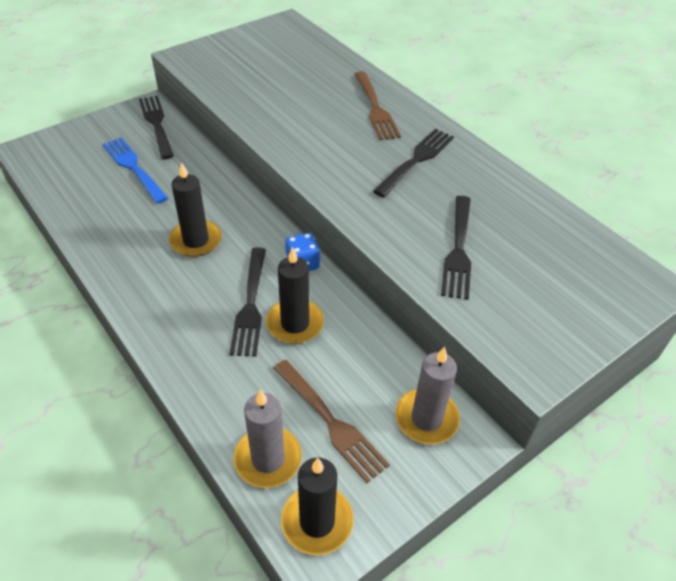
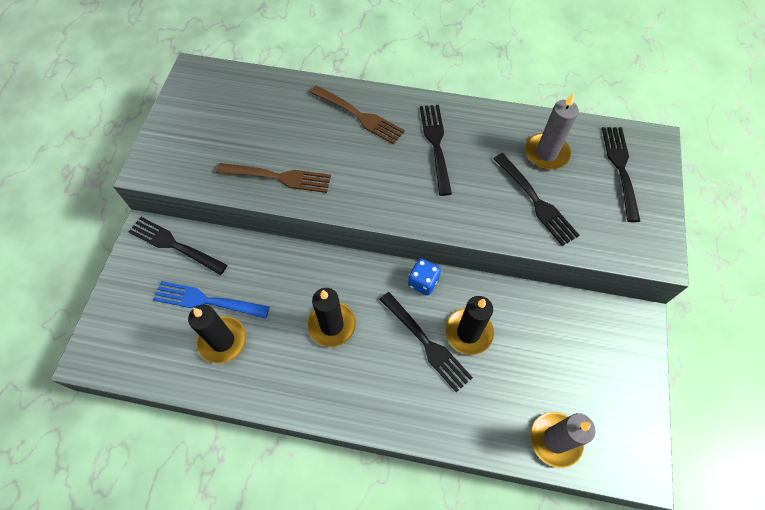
camera: 40 degrees left, 15 degrees up
(317, 521) = (620, 451): black candle -> black candle (222, 340)
(330, 421) = (560, 382): brown fork -> brown fork (278, 177)
(426, 418) = (605, 330): grey candle -> grey candle (546, 153)
(582, 281) = (621, 169): none -> black fork

